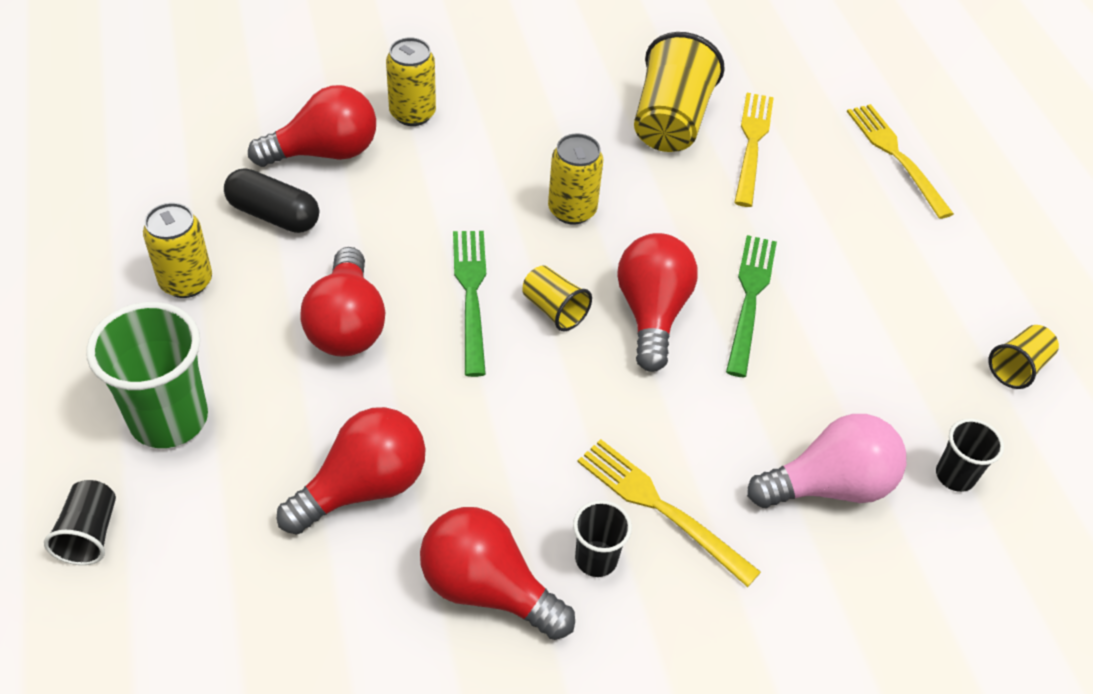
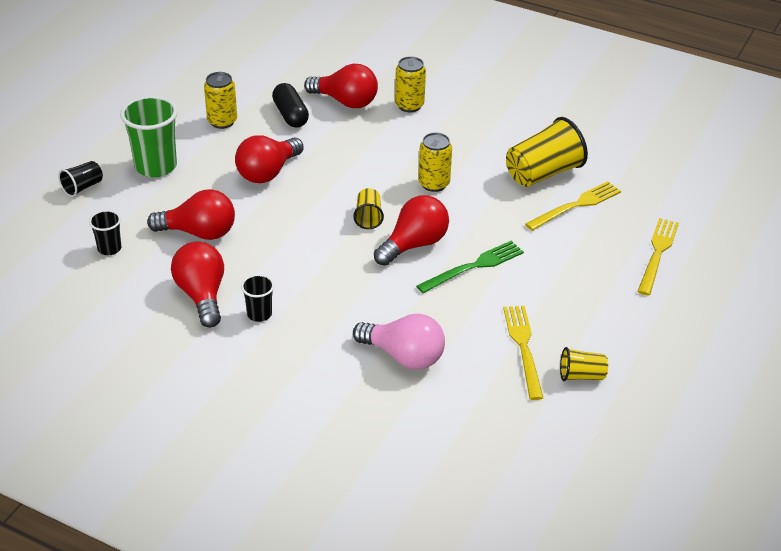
camera: 45 degrees right, 10 degrees down
(471, 294) = (338, 191): green fork -> none
(660, 507) = (312, 315): yellow fork -> yellow fork (523, 348)
(955, 476) = (474, 392): black cup -> black cup (109, 248)

